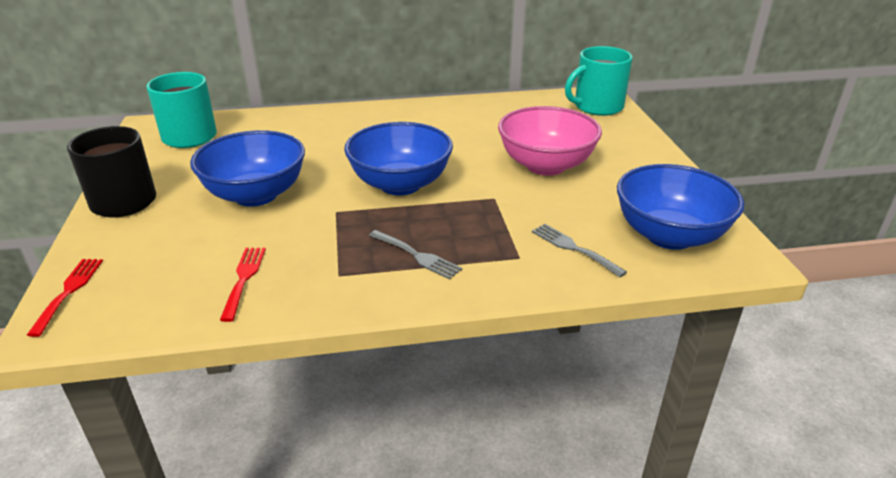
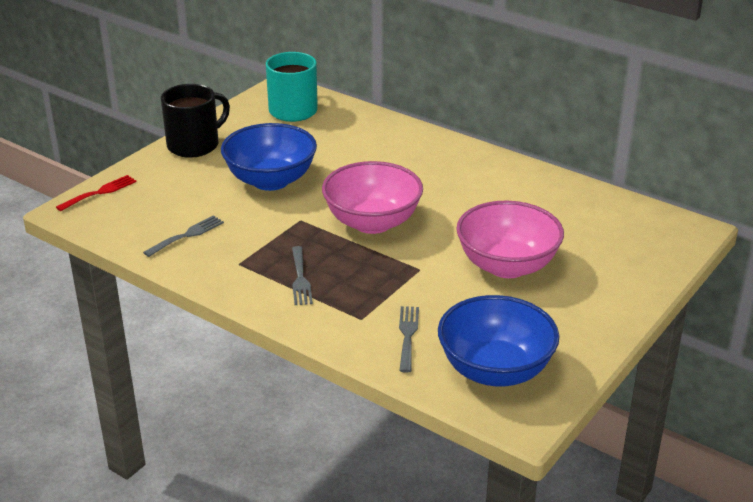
camera: 45 degrees right, 0 degrees up
(244, 279) = (187, 235): red fork -> grey fork
(400, 184) = (372, 222): blue bowl -> pink bowl
(597, 107) = (662, 238): turquoise mug -> none

